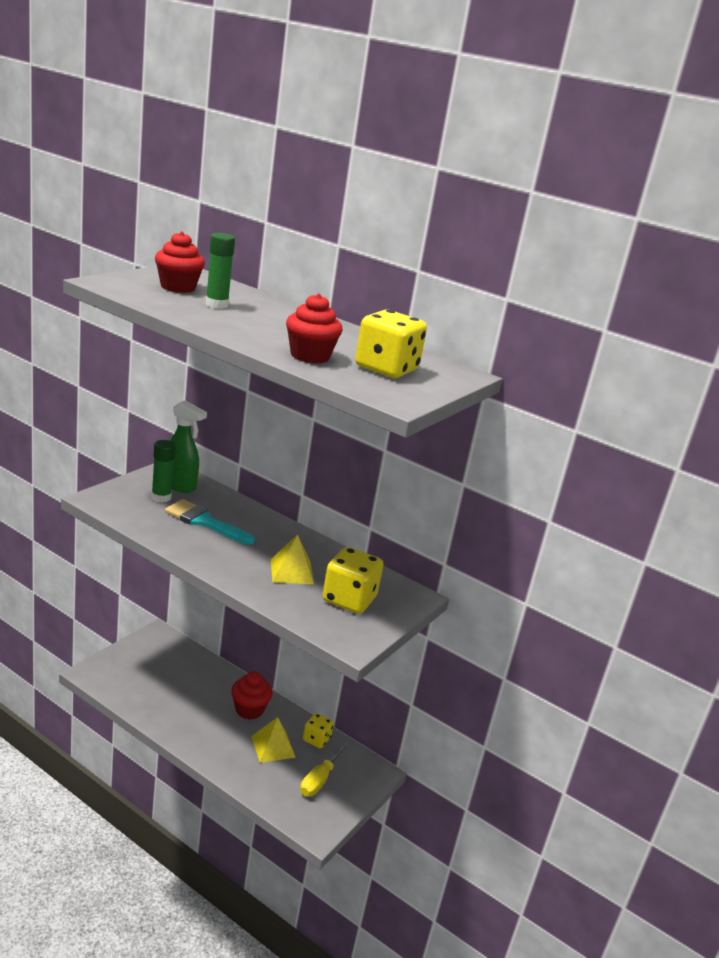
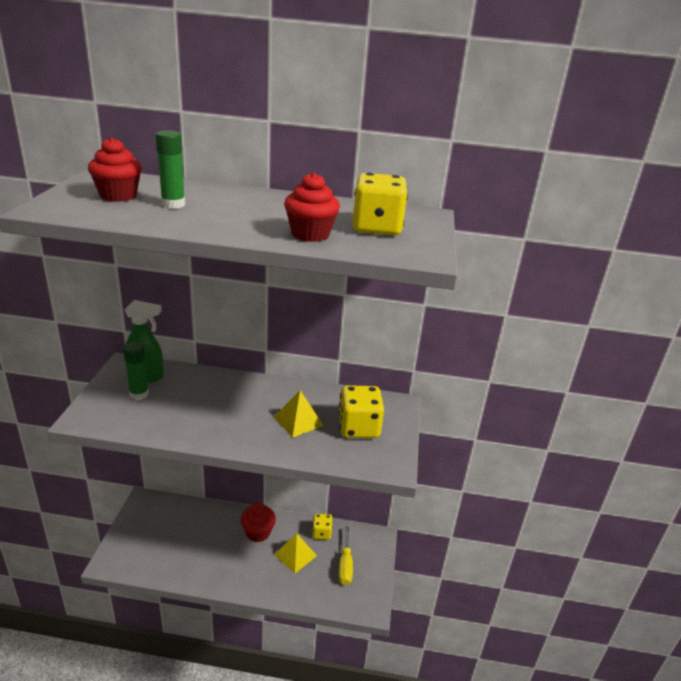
camera: 25 degrees left, 5 degrees up
(205, 522) = (194, 403): turquoise brush -> none

